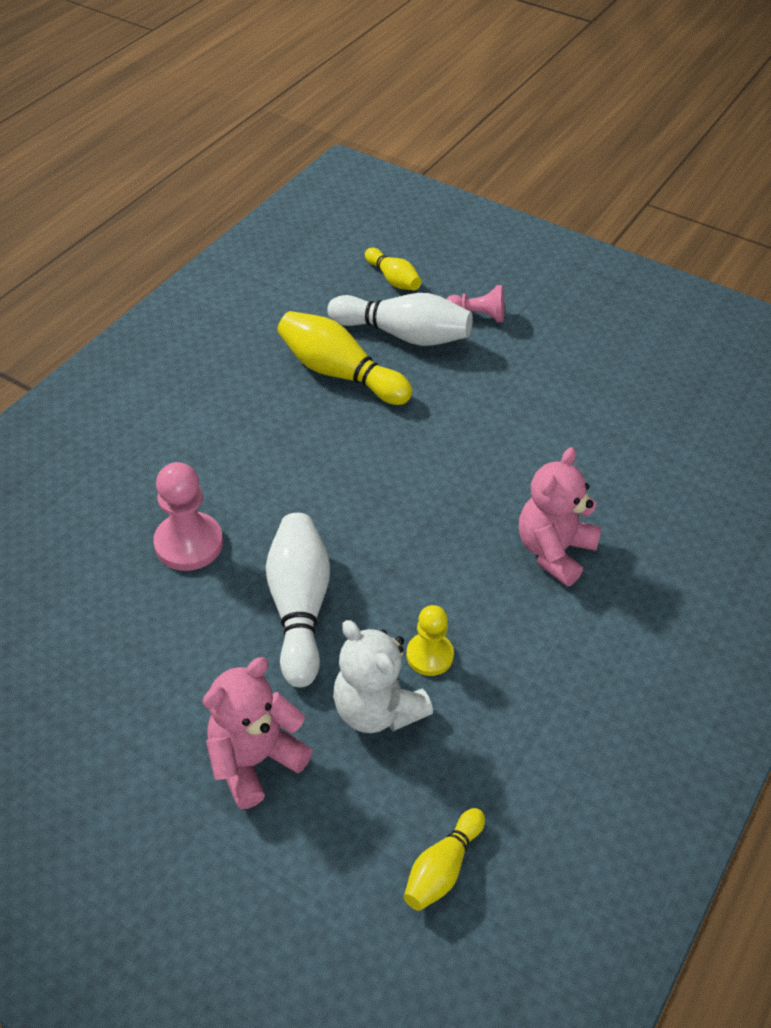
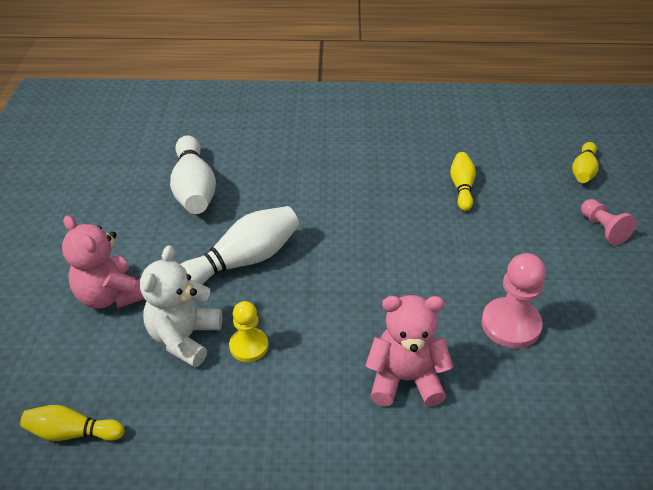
camera: 60 degrees right, 5 degrees down
(189, 543) = (255, 191): pink pawn -> pink pawn (510, 324)
(255, 760) = (111, 296): pink teddy bear -> pink teddy bear turned 150 degrees counterclockwise
(340, 373) = (462, 187): yellow bowling pin -> yellow bowling pin, size x0.58
(403, 335) = (534, 200): white bowling pin -> white bowling pin (194, 189)

